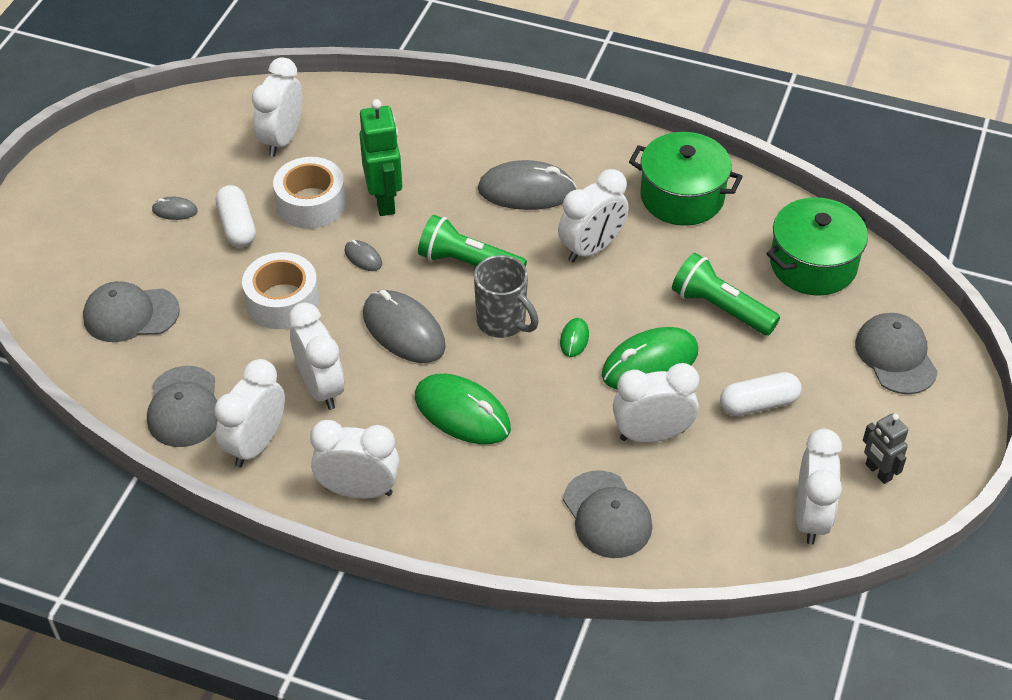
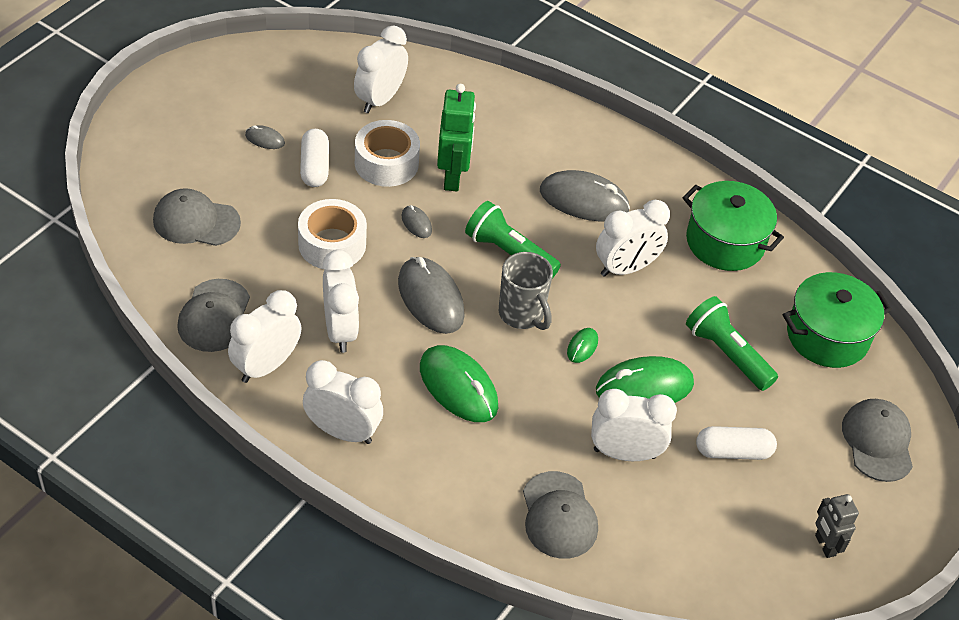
camera: 10 degrees right, 0 degrees up
(810, 517) = (747, 569): white clock -> none

